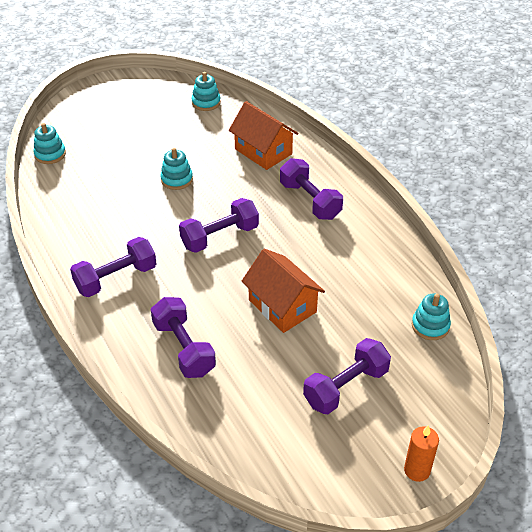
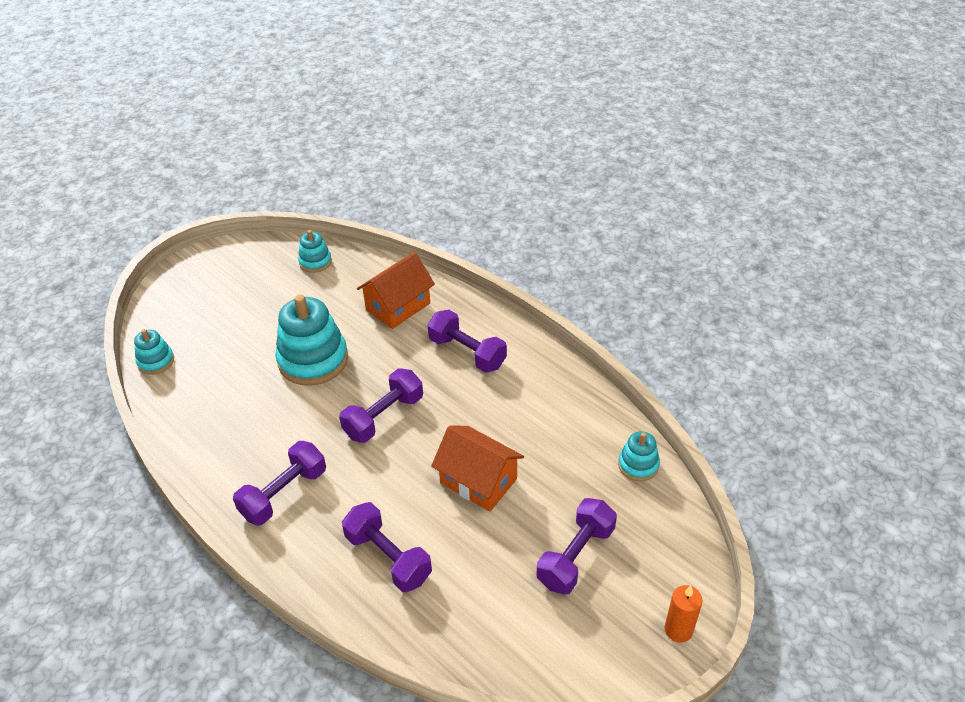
camera: 15 degrees left, 0 degrees up
(177, 179) = (313, 360): turquoise stacking toy -> turquoise stacking toy, size x1.93
(263, 151) = (398, 306): orange house -> orange house turned 75 degrees counterclockwise

